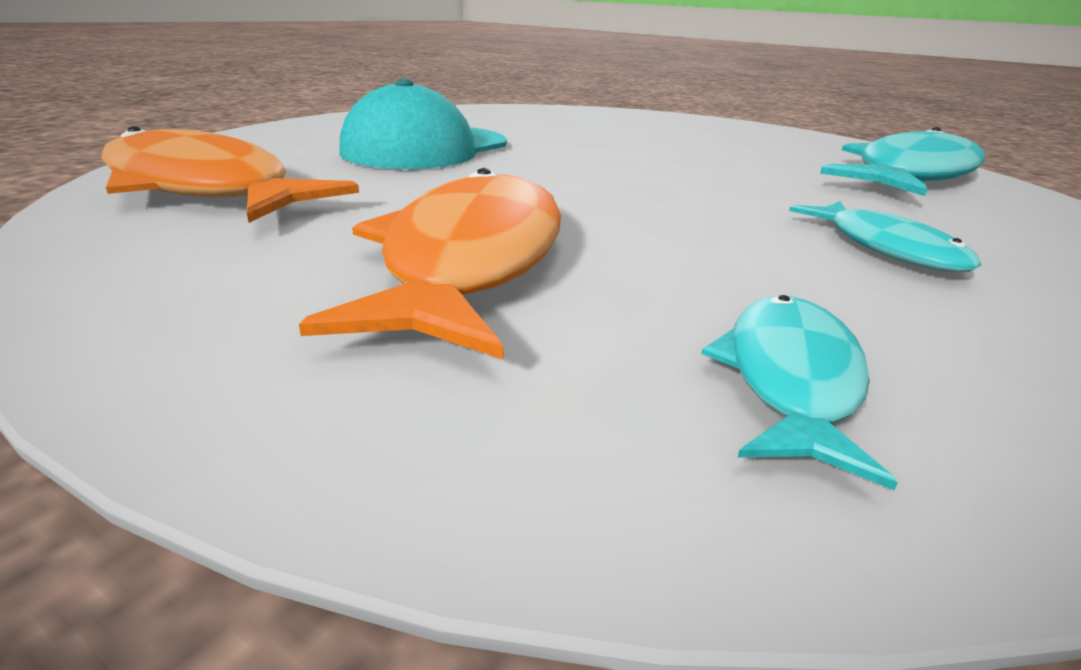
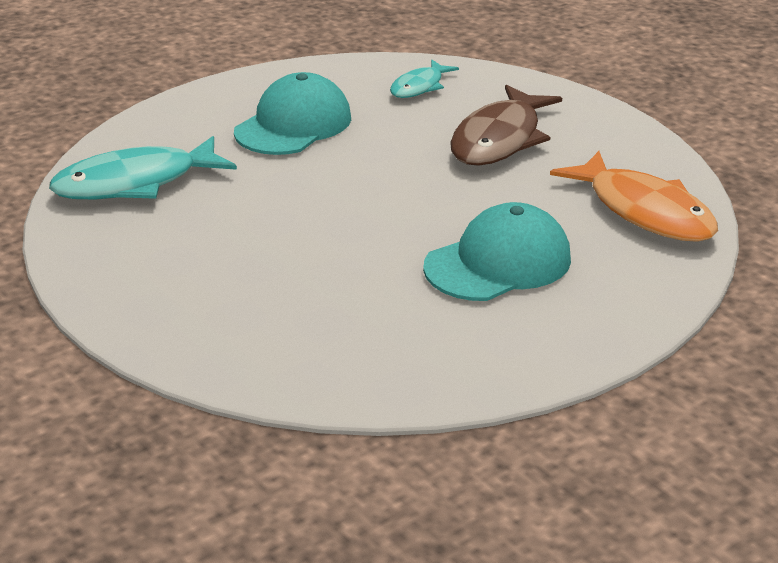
camera: 160 degrees left, 5 degrees up
(470, 261) = (499, 139): orange fish -> brown fish
(887, 248) = (293, 125): turquoise fish -> turquoise cap

